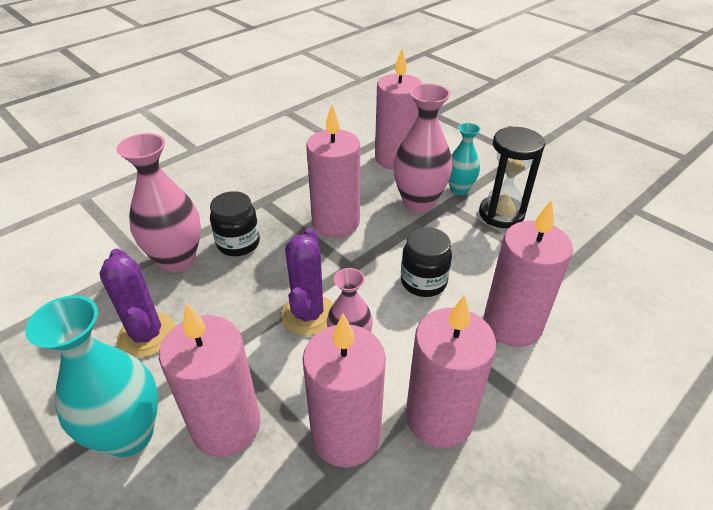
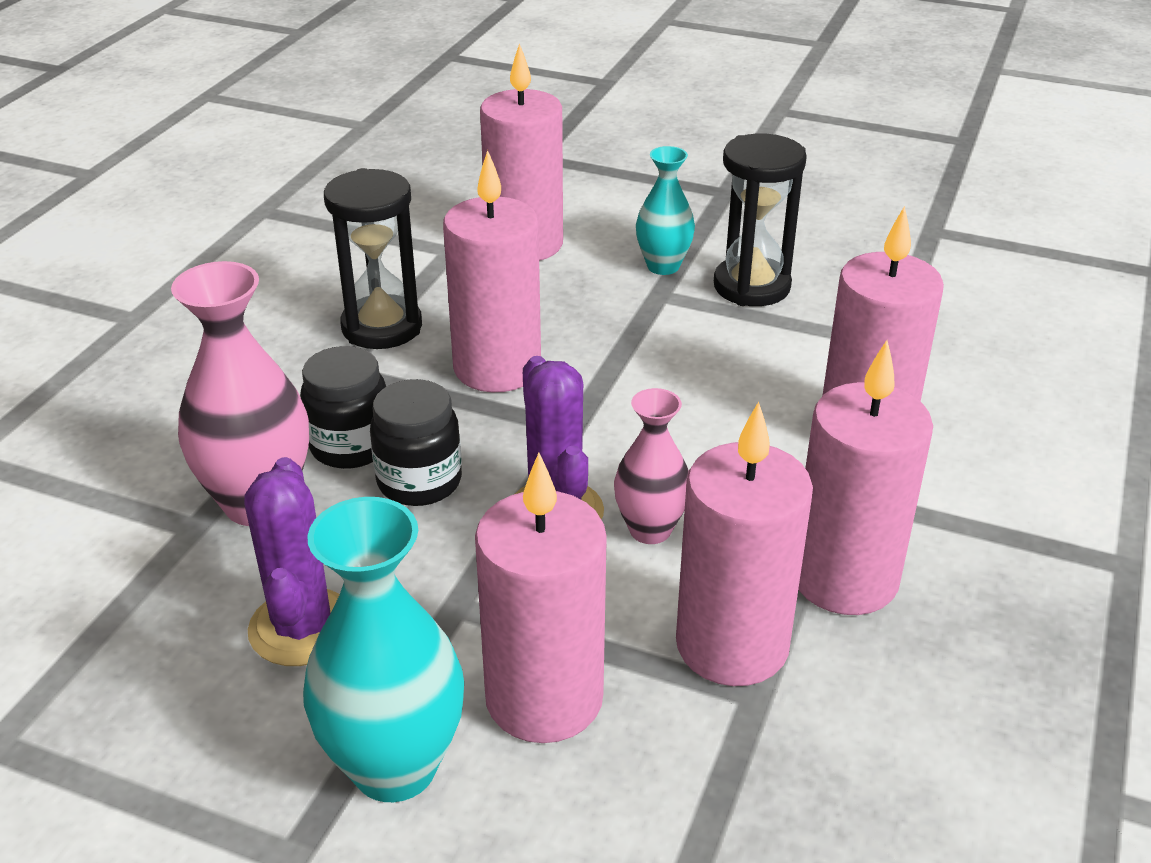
camera: 25 degrees left, 5 degrees down
(147, 335) = (302, 627): purple cactus -> purple cactus turned 45 degrees clockwise
(297, 184) = (382, 327): none -> black hourglass
(418, 202) = (612, 302): pink vase -> none
(423, 282) = (700, 413): black jar -> black jar (419, 482)

